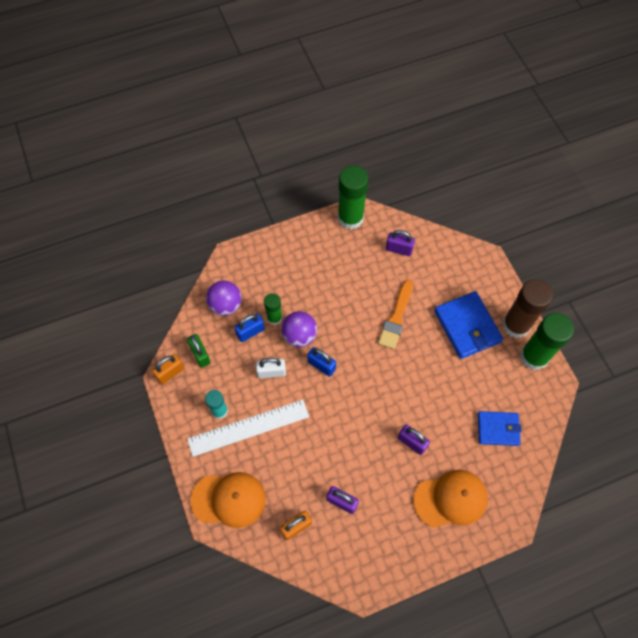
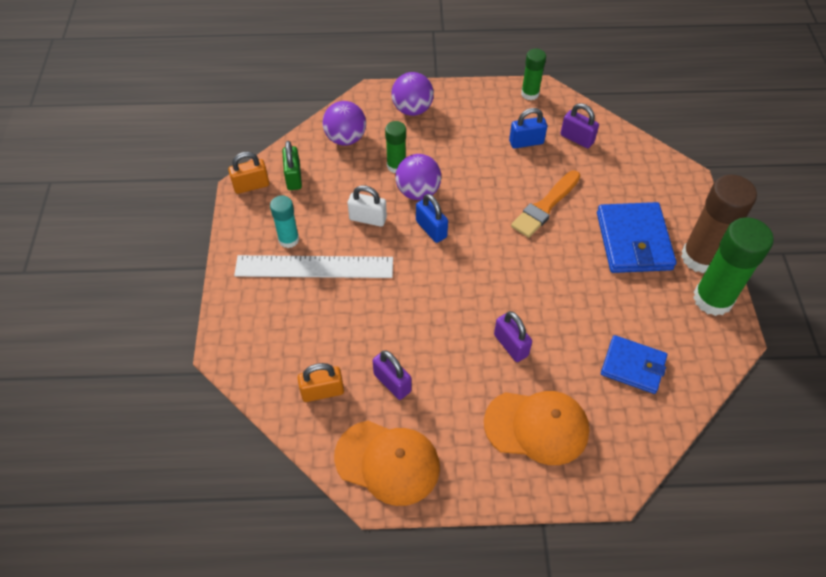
camera: 20 degrees right, 10 degrees down
(229, 499) = (255, 335): orange cap -> orange cap (387, 462)
(250, 332) = (362, 172): blue padlock -> blue padlock (526, 142)
(266, 261) = (412, 109): none -> purple ball
(350, 218) = (530, 94): green glue stick -> green glue stick, size x0.56

